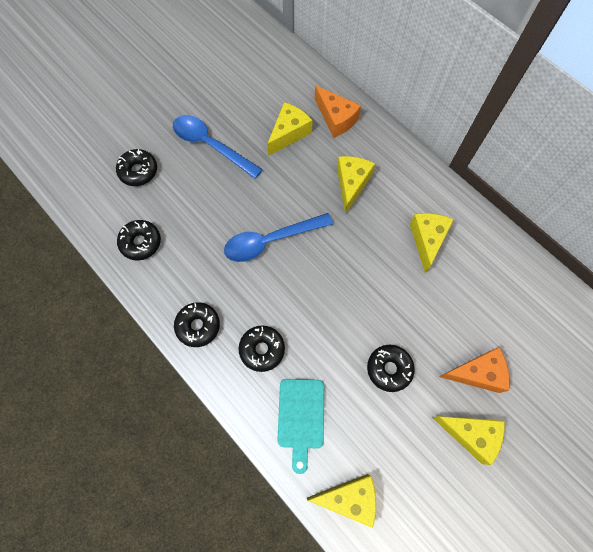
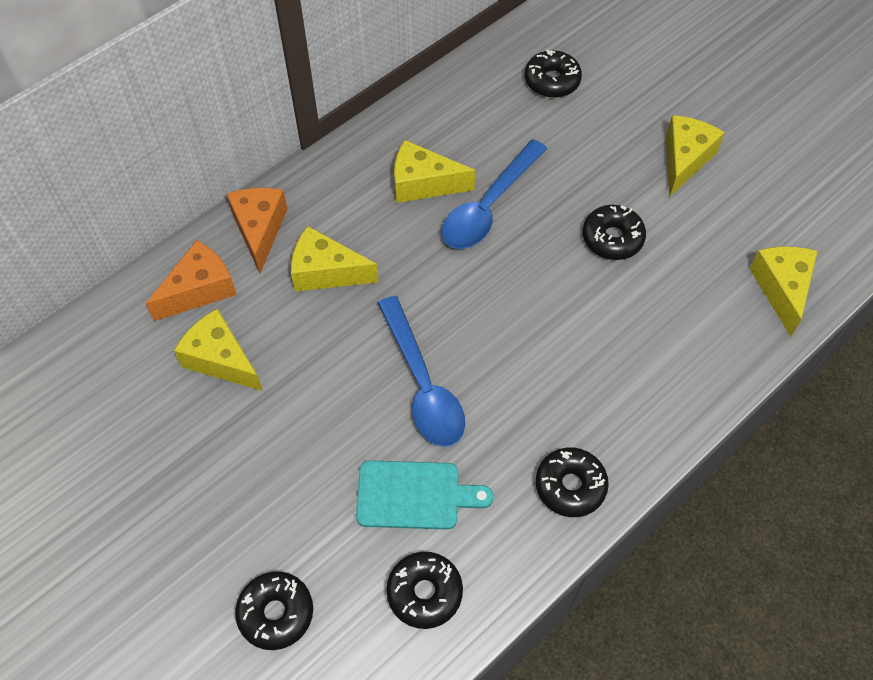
camera: 90 degrees left, 10 degrees down
(211, 145) = (232, 485): blue spoon -> blue spoon (488, 206)
(262, 349) = (600, 393): black donut -> black donut (552, 81)
(301, 417) = (690, 343): turquoise cutting board -> turquoise cutting board (414, 495)
(477, 373) = (608, 146): orange cheese -> orange cheese (259, 230)

